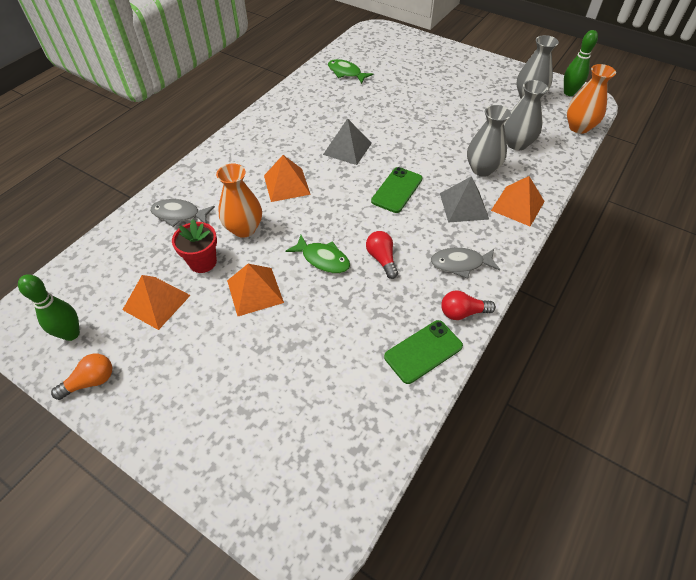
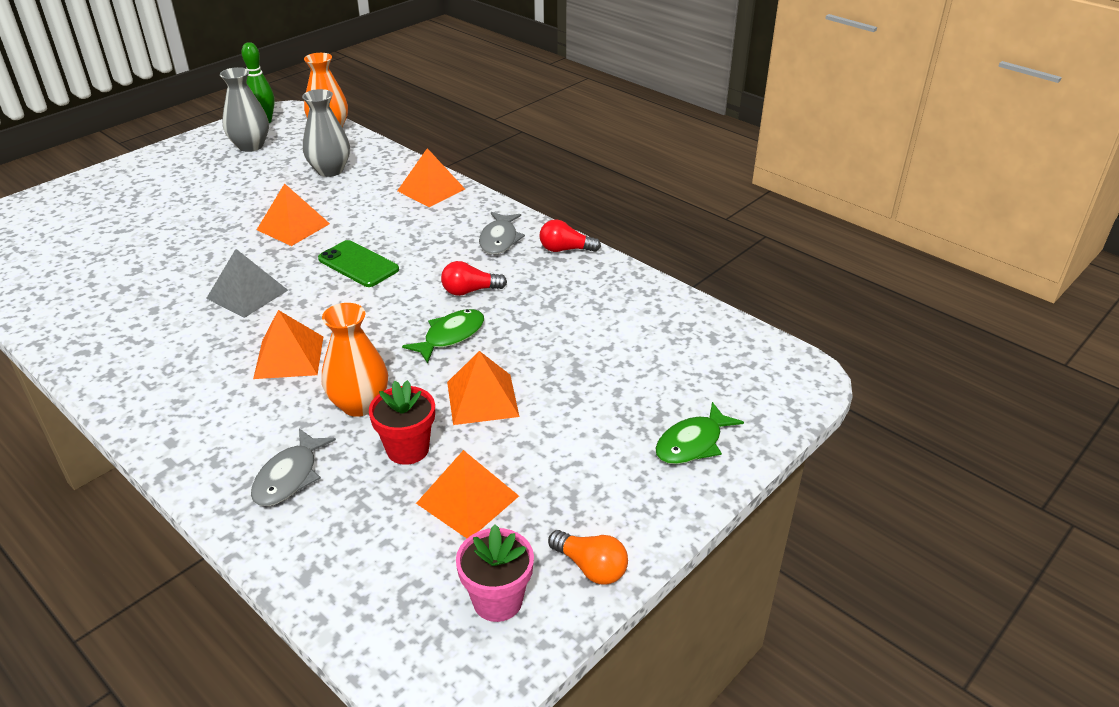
camera: 80 degrees left, 15 degrees down
(71, 334) = (497, 600): green bowling pin -> pink flower pot
(91, 381) = (591, 567): orange light bulb -> orange light bulb turned 150 degrees clockwise
(346, 73) = (57, 275): green fish -> green fish (692, 443)
(423, 351) = (607, 281): green phone -> none
(432, 146) = (293, 226): none -> orange pyramid
(462, 312) = (565, 249): red light bulb -> red light bulb turned 90 degrees clockwise
(463, 206) = (413, 222): grey pyramid -> none
(482, 169) = (359, 200): grey vase -> none

